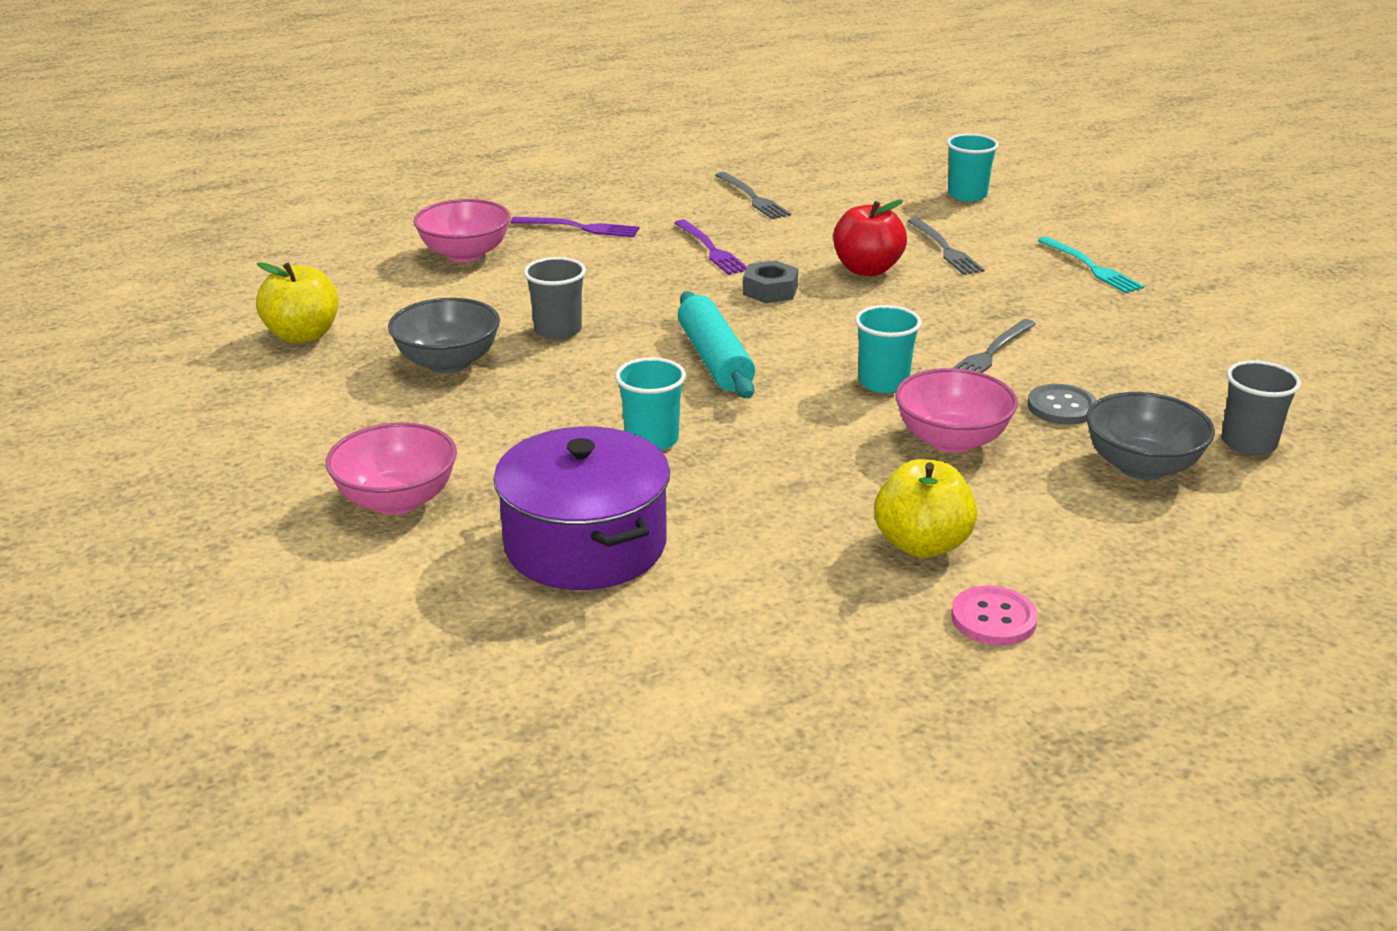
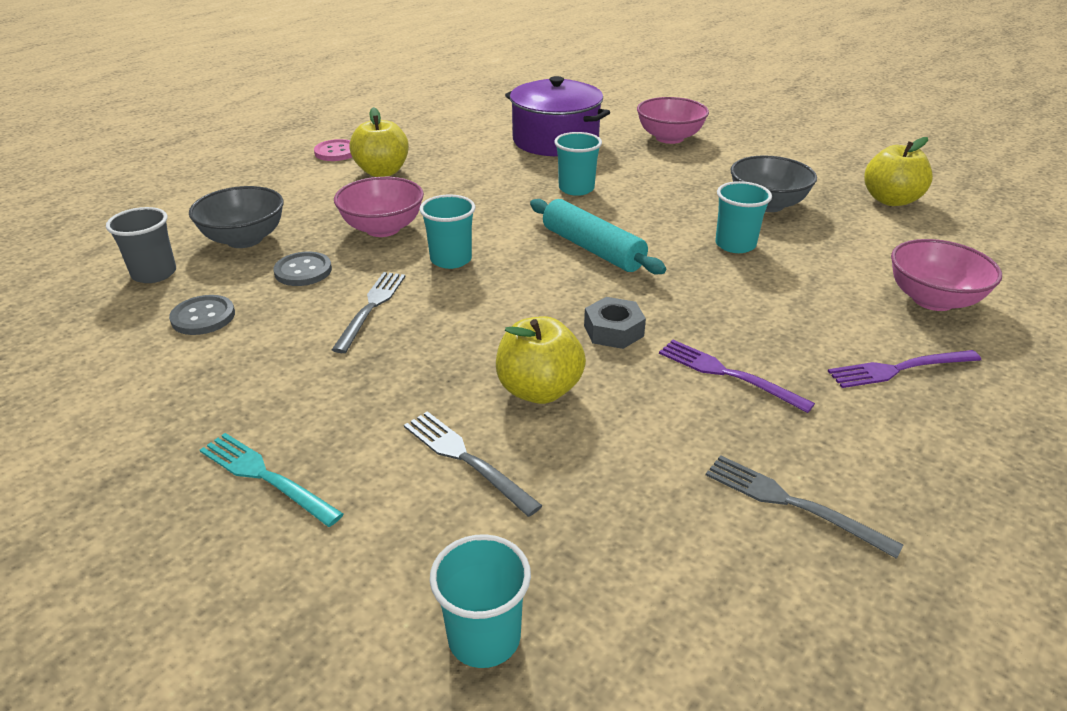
camera: 155 degrees right, 5 degrees up
(558, 330) = (735, 245): grey cup -> turquoise cup
(867, 269) = (539, 390): red apple -> yellow apple
(1170, 381) = (203, 317): none -> grey button

